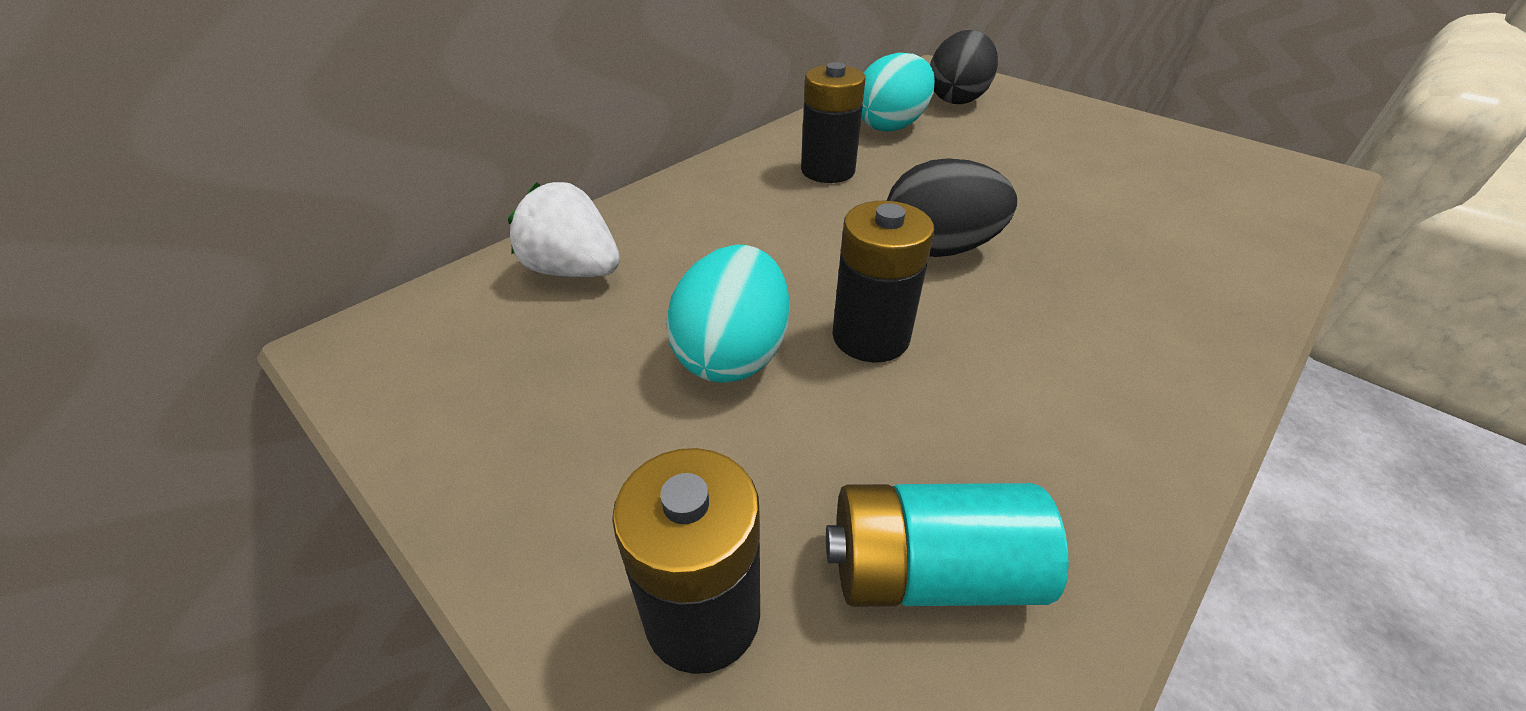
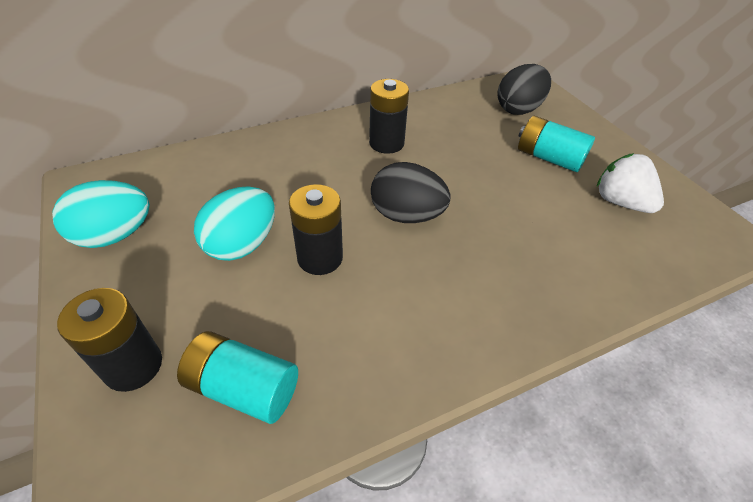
camera: 20 degrees right, 5 degrees up
(574, 271) = (201, 171): white strawberry -> white strawberry (620, 202)
(890, 126) = (454, 120): turquoise egg -> turquoise egg (115, 235)
(1044, 142) = (548, 158): none -> turquoise battery

